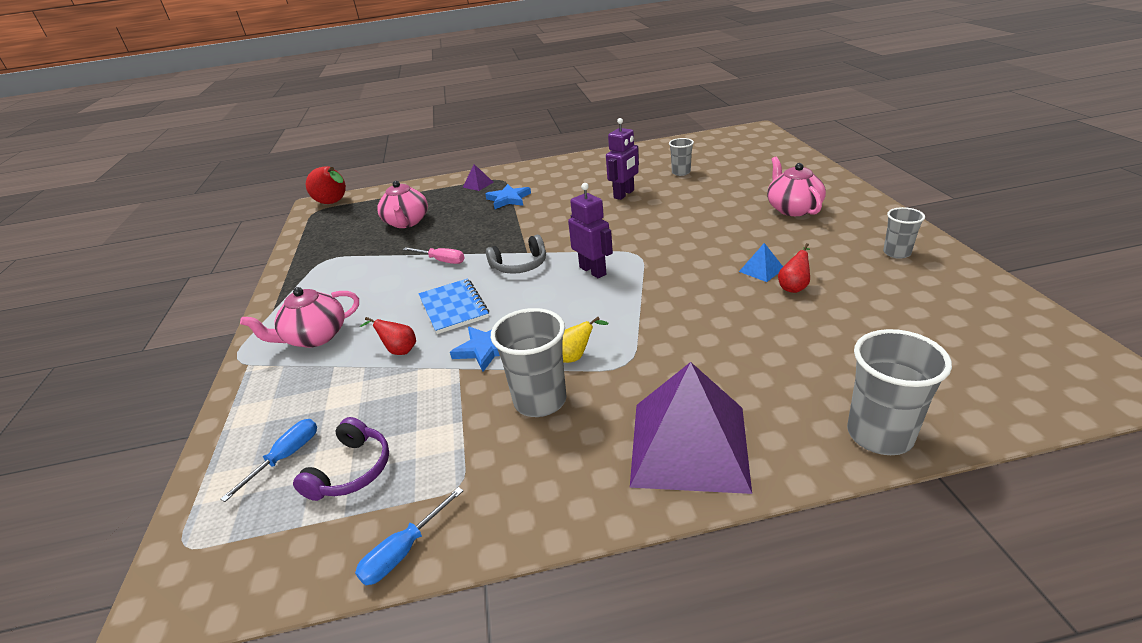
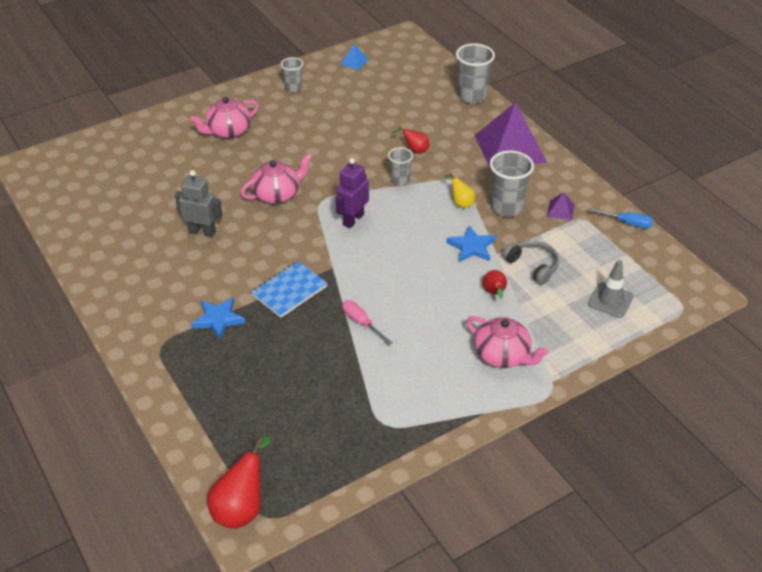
camera: 115 degrees left, 10 degrees up
(286, 457) = (610, 300): blue screwdriver -> grey traffic cone
(351, 470) = (600, 265): purple headphones -> none
(407, 222) = (287, 391): pink teapot -> pink teapot (277, 194)
(441, 261) = (361, 323): pink screwdriver -> pink screwdriver turned 45 degrees counterclockwise
(453, 308) = (431, 284): blue notebook -> blue notebook (289, 291)
(478, 184) = (176, 364): purple pyramid -> purple pyramid (560, 210)
(520, 265) = (355, 265): grey headphones -> grey headphones (532, 266)
(624, 194) = (202, 231): purple robot -> grey robot
(681, 172) = (147, 202): grey cup -> grey cup (400, 180)
(761, 270) = (330, 139): blue pyramid -> blue pyramid (354, 61)
(794, 287) = (348, 125): red pear -> red pear (415, 150)

